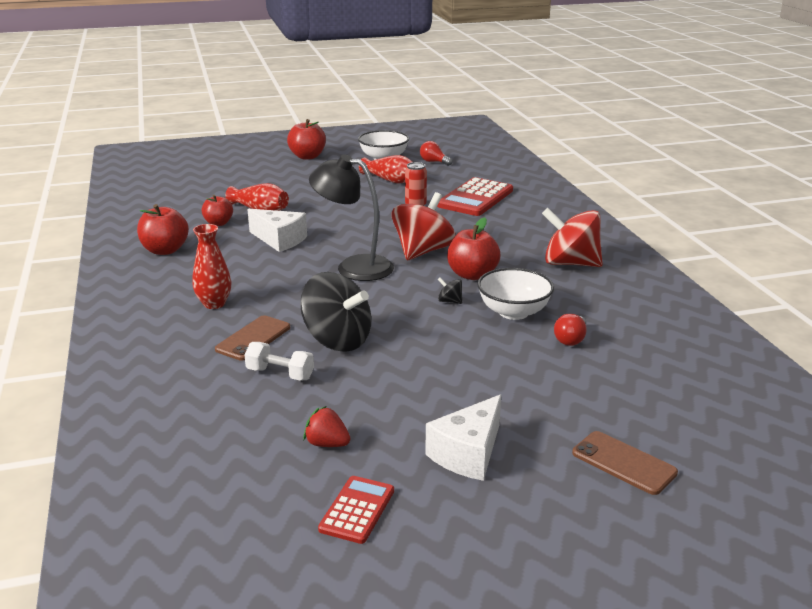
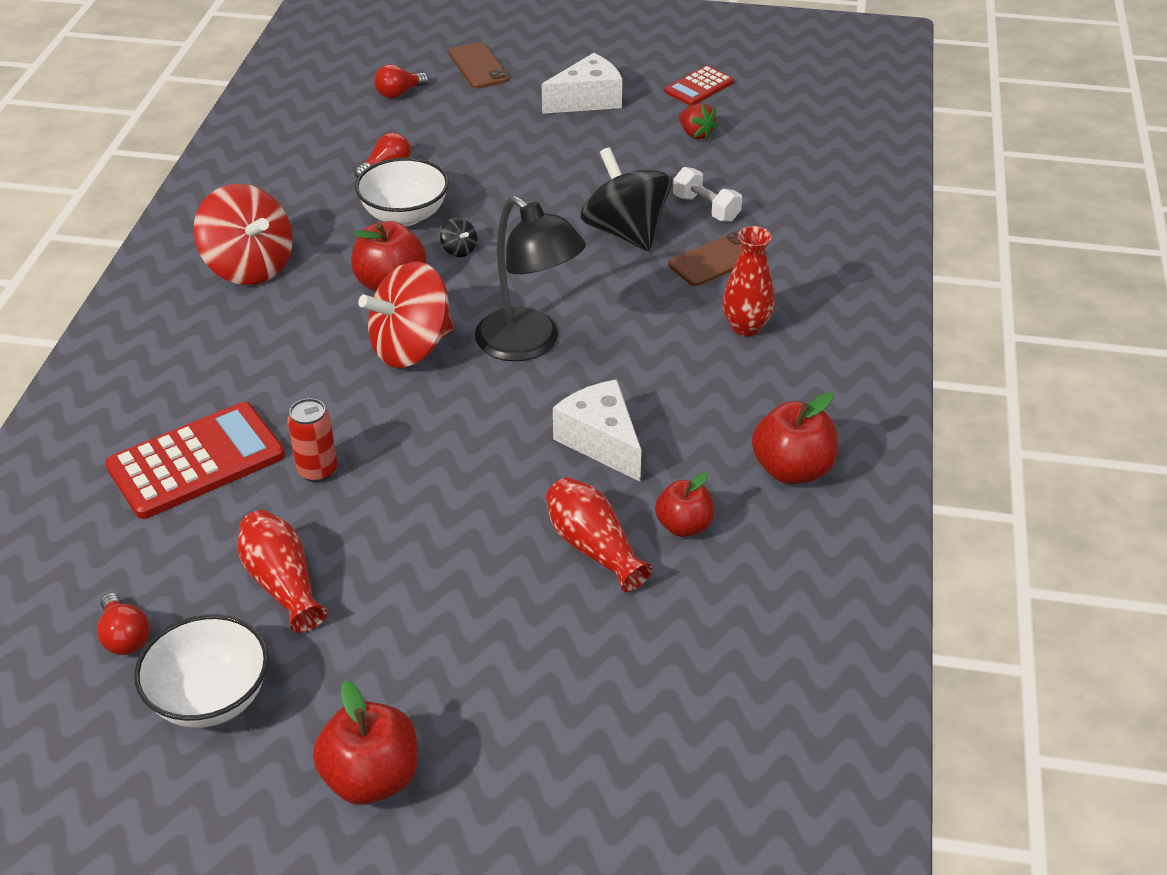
camera: 155 degrees left, 15 degrees up
(655, 407) = (399, 93): none -> red light bulb

